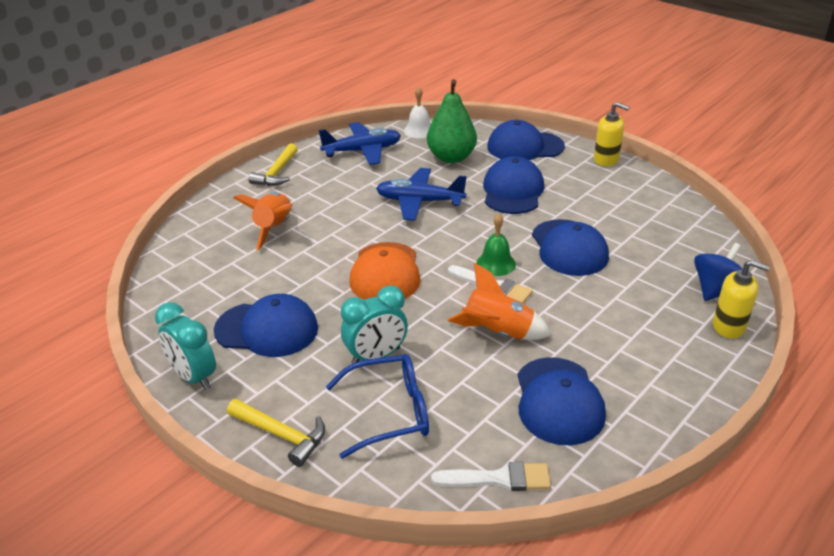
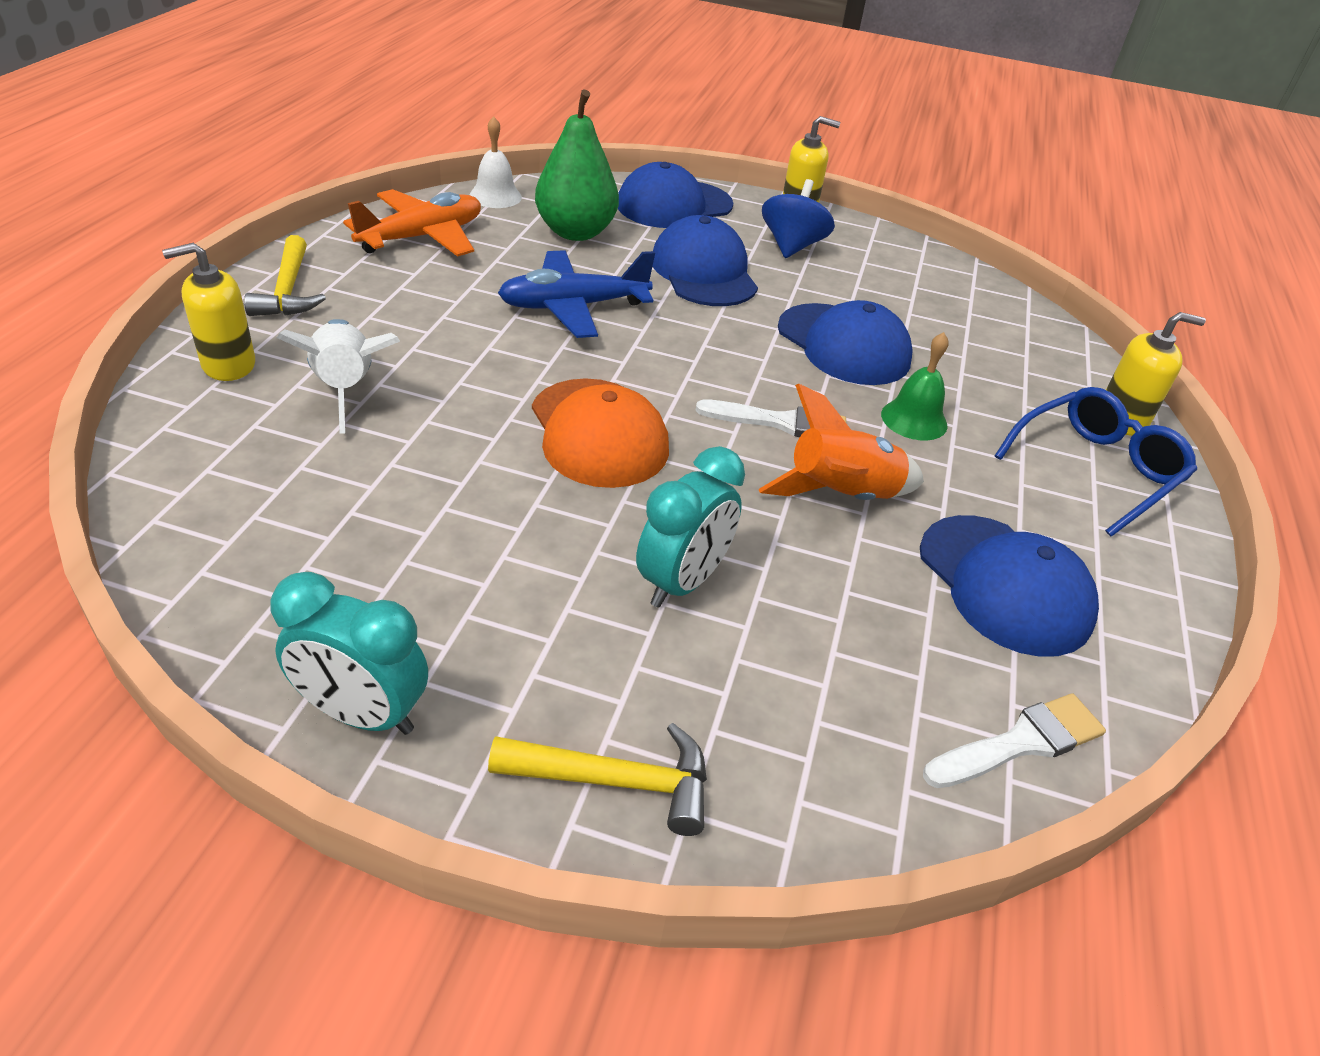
camera: 30 degrees left, 5 degrees up
(228, 207) = (228, 365): none -> yellow soap dispenser
(267, 329) = (453, 580): blue cap -> none
(274, 229) = (346, 390): orange rocket -> white rocket
(362, 151) = (422, 237): blue plane -> orange plane
(390, 412) = (775, 677): blue glasses -> blue glasses (1096, 469)
(496, 263) = (759, 386): green bell -> green bell (914, 419)
(716, 290) = (1068, 372): blue spinning top -> blue spinning top (792, 246)

